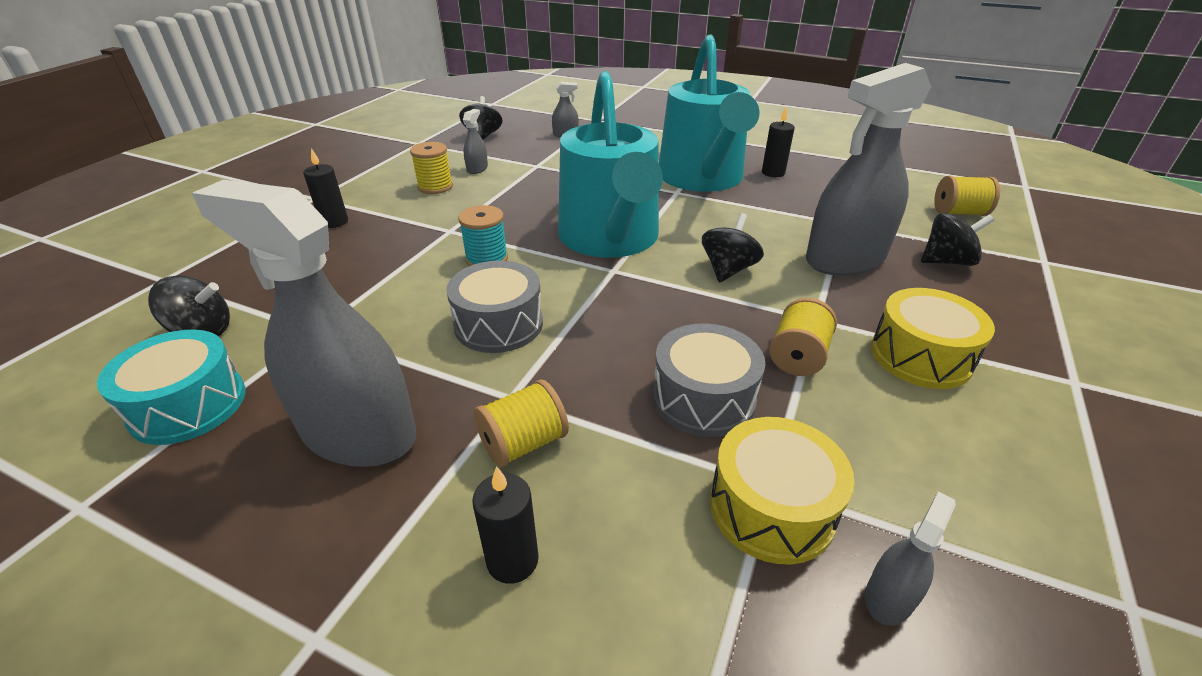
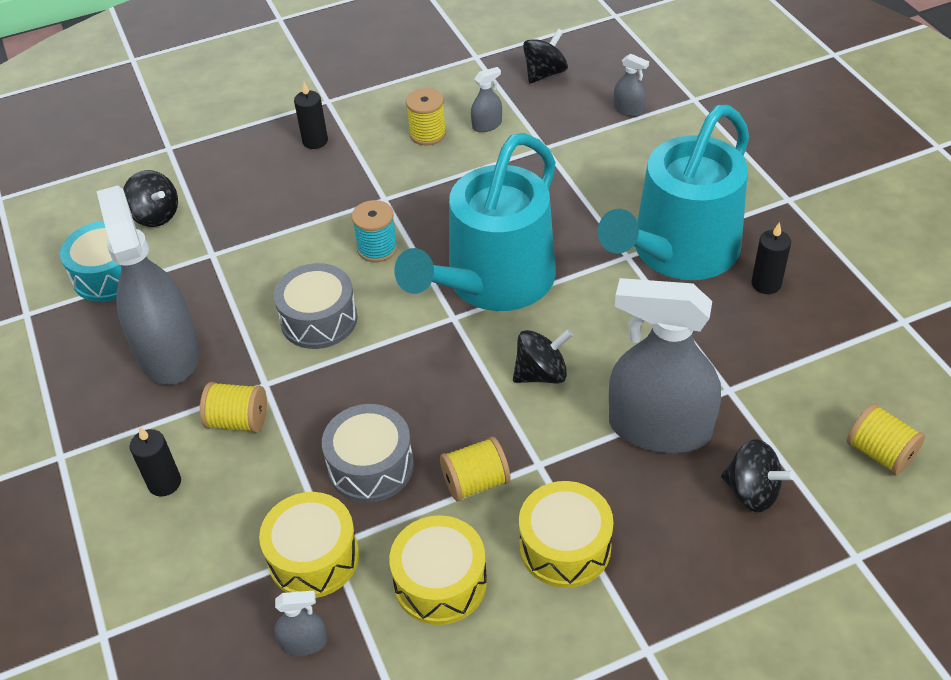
camera: 45 degrees right, 10 degrees up
(895, 443) = (440, 582): none -> yellow drum

